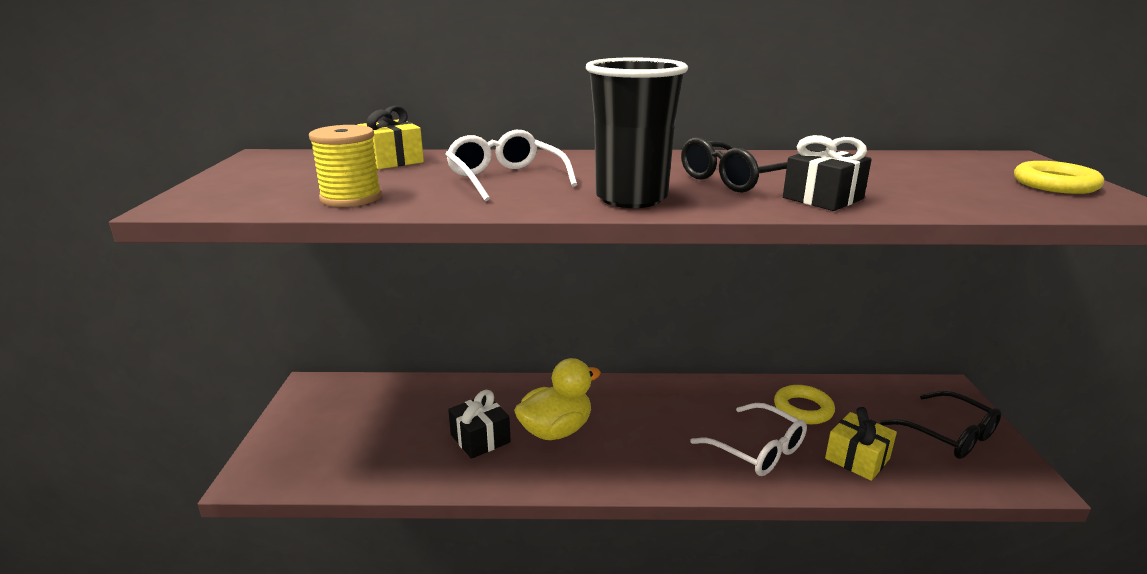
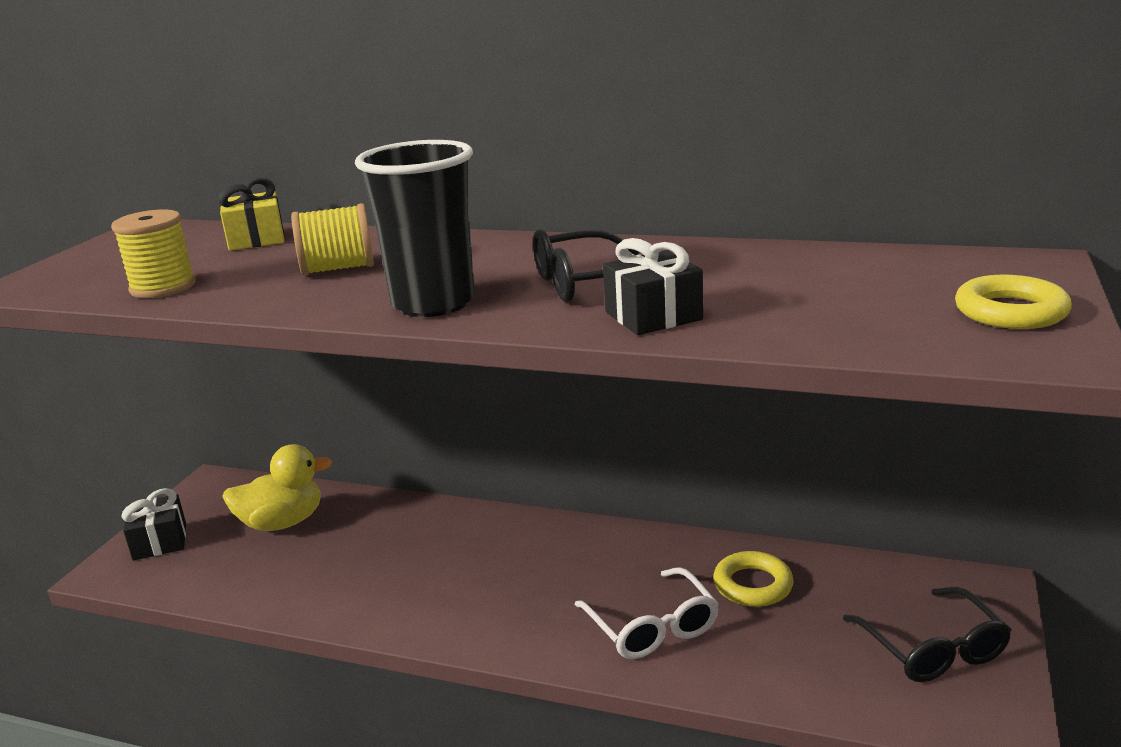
camera: 20 degrees right, 0 degrees up
(480, 438) = (344, 565): black gift -> black gift (160, 541)
(505, 178) = (338, 269): white glasses -> yellow spool
(556, 430) = (431, 568): yellow duck -> yellow duck (282, 523)
(857, 459) = (774, 659): yellow gift -> none

